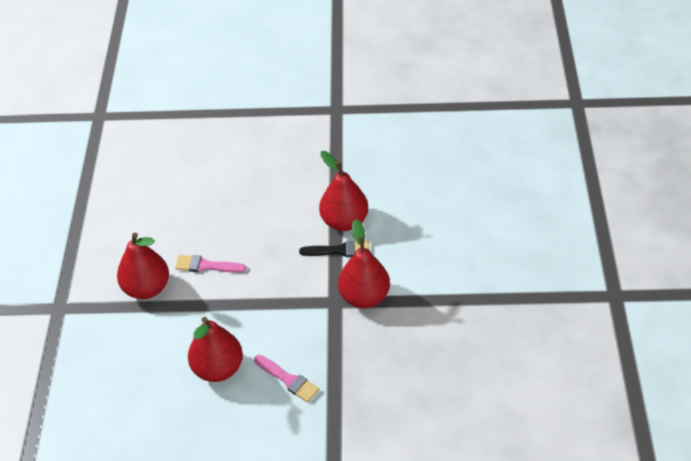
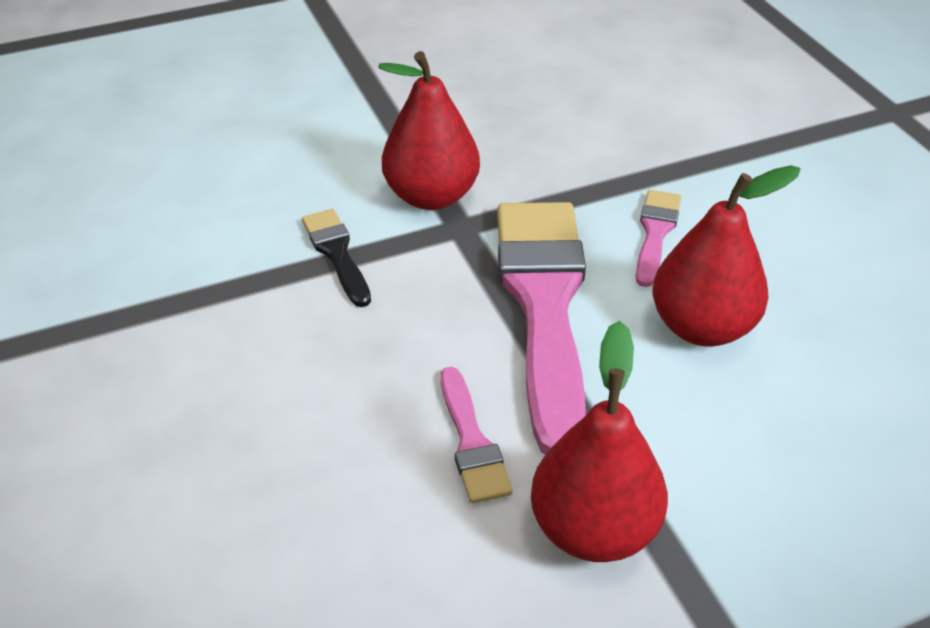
camera: 115 degrees left, 5 degrees down
(264, 315) = (544, 305): none -> pink brush
(344, 221) = (258, 267): red pear -> none

